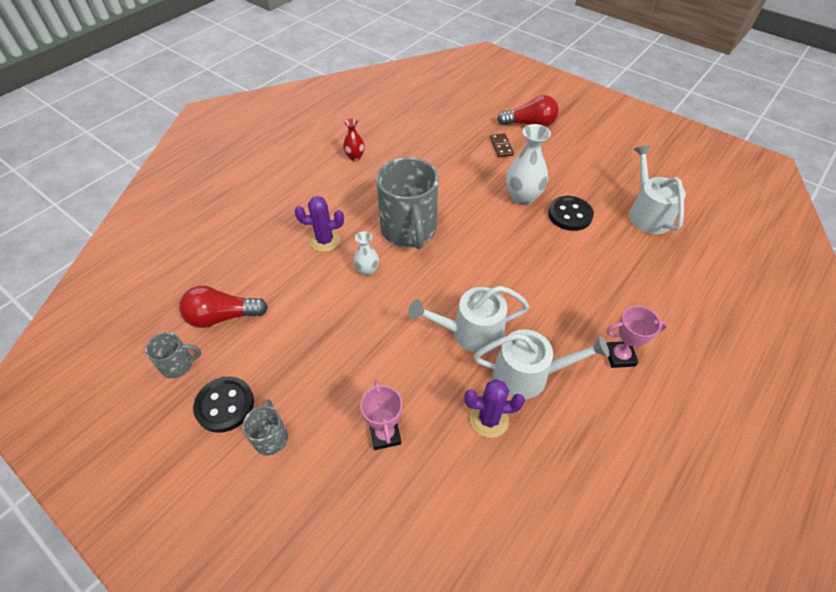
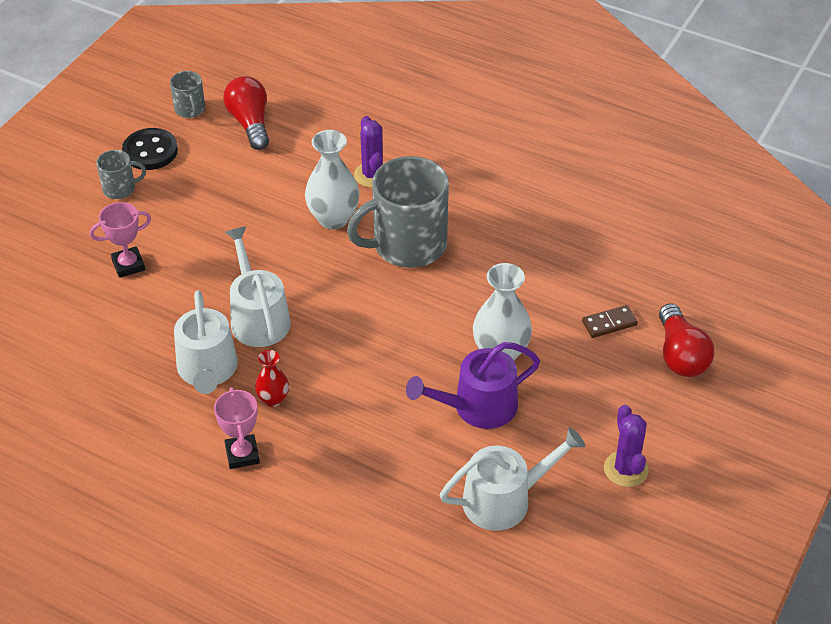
camera: 80 degrees right, 5 degrees down
(355, 157) = (533, 173): red vase -> red vase (273, 399)
(367, 270) = (333, 218): white vase -> white vase, size x1.78
(489, 419) = (150, 341): purple cactus -> purple cactus (625, 469)
(570, 215) = (478, 407): black button -> purple watering can

